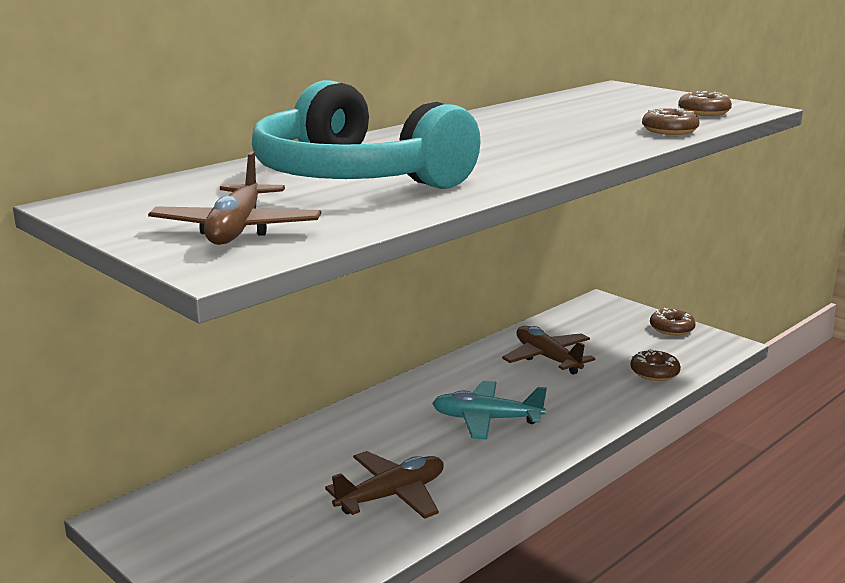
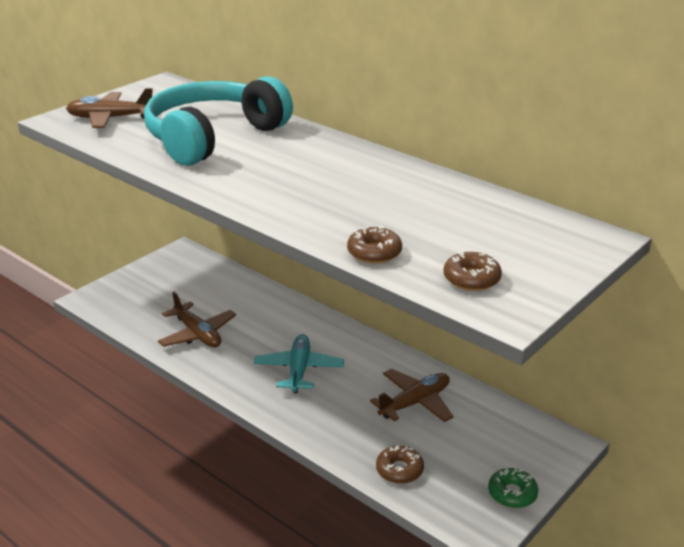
camera: 85 degrees right, 10 degrees up
(671, 328) = (512, 493): brown donut -> green donut

